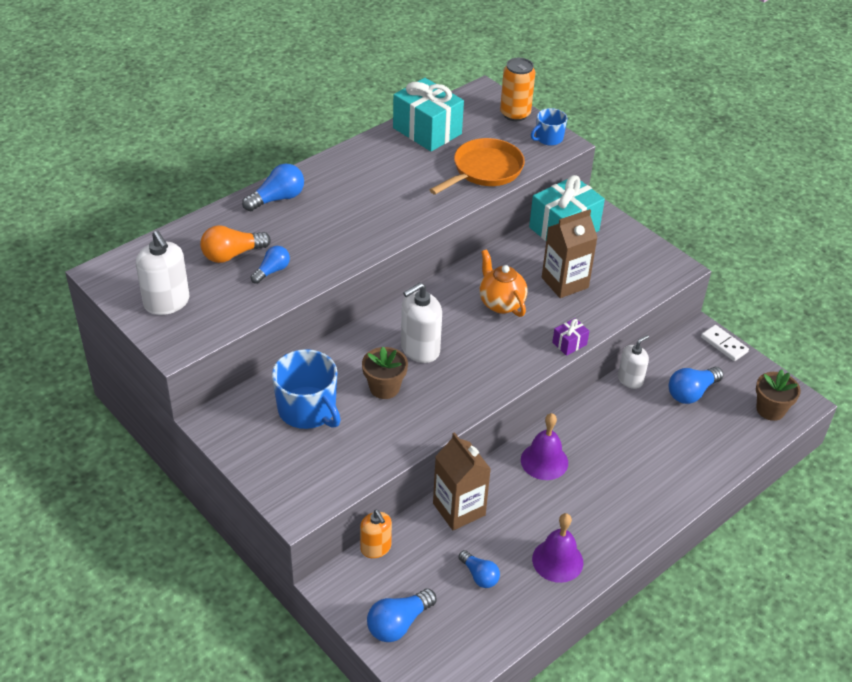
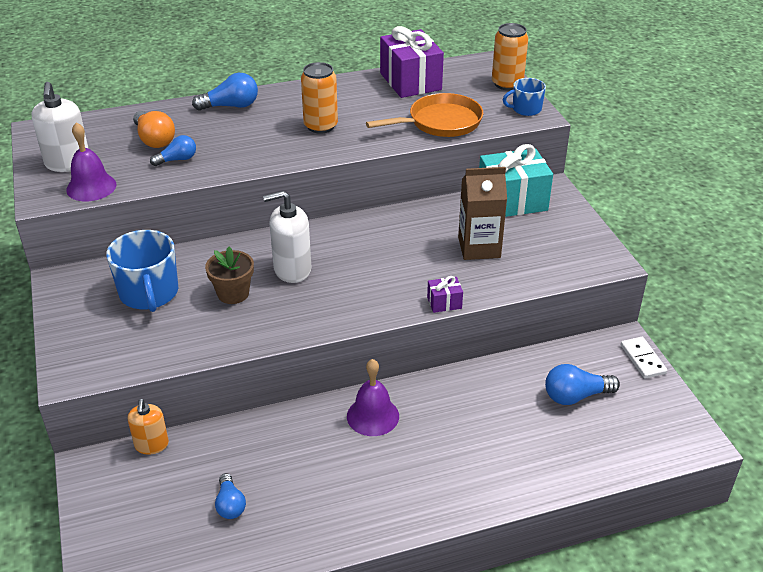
camera: 25 degrees right, 5 degrees down
(232, 255) = (154, 140): orange light bulb -> orange light bulb turned 120 degrees counterclockwise
(379, 200) = (320, 126): none -> orange can
(398, 624) = (119, 523): blue light bulb -> none
(427, 131) = (410, 81): turquoise gift -> purple gift
(459, 509) = (256, 435): brown carton -> none
(501, 303) = (400, 250): orange teapot -> none
(557, 560) = (319, 517): purple bell -> purple bell (91, 187)
(630, 380) = (515, 365): white soap dispenser -> none
(770, 410) = (657, 439): brown flower pot -> none

